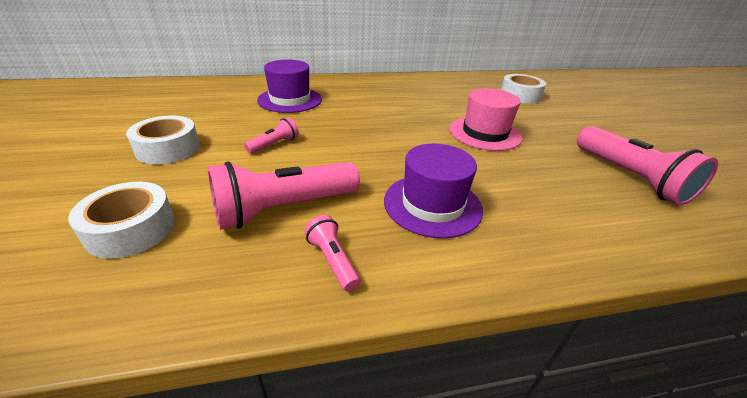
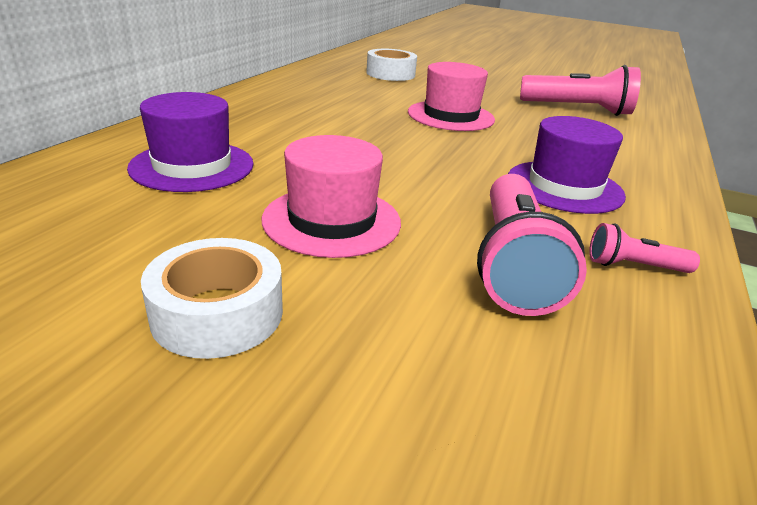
camera: 55 degrees left, 5 degrees down
(131, 229) = (476, 405): white tape -> none
(274, 144) = (332, 220): pink flashlight -> pink hat

